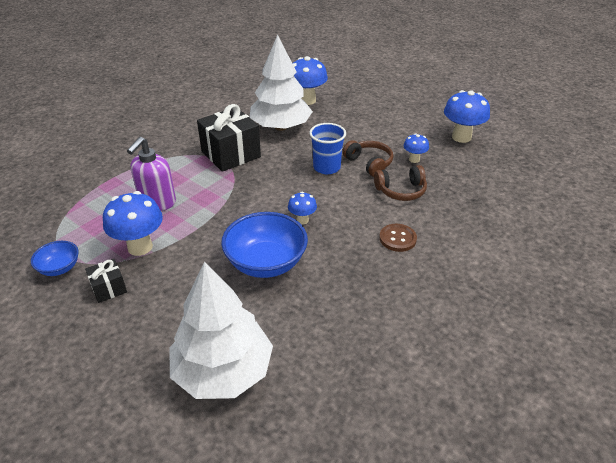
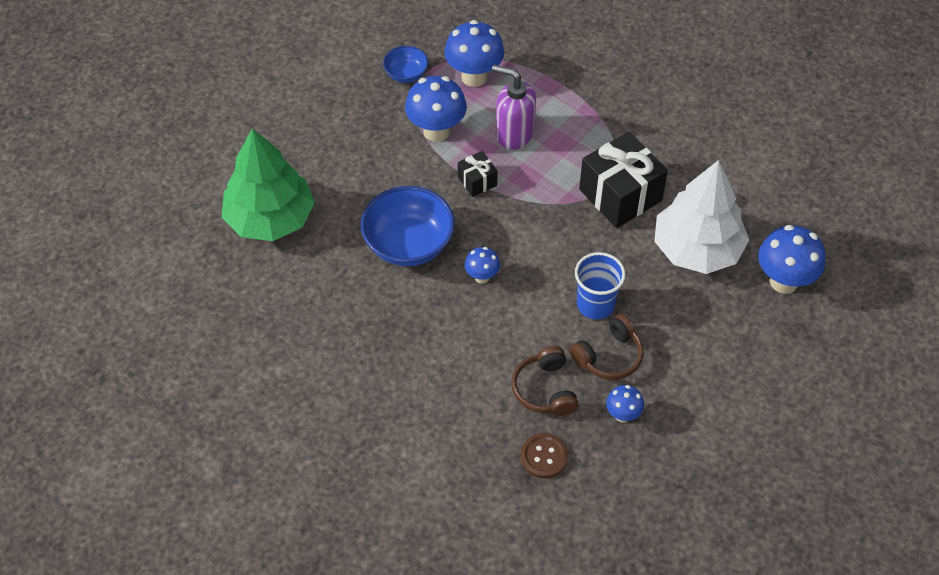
camera: 90 degrees right, 15 degrees up
(109, 288) = (376, 118): black gift -> black gift (477, 181)
(223, 371) = (270, 218): white tree -> green tree
(397, 239) = (447, 375): brown button -> brown button (544, 456)
(461, 137) = (692, 491): blue mushroom -> blue mushroom (474, 77)

